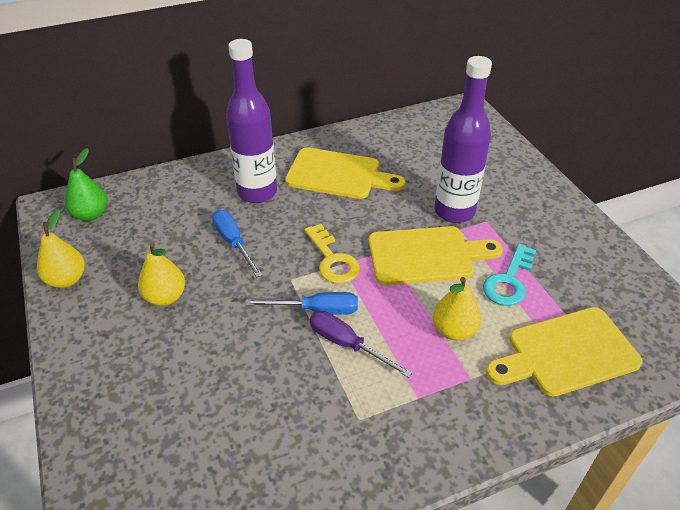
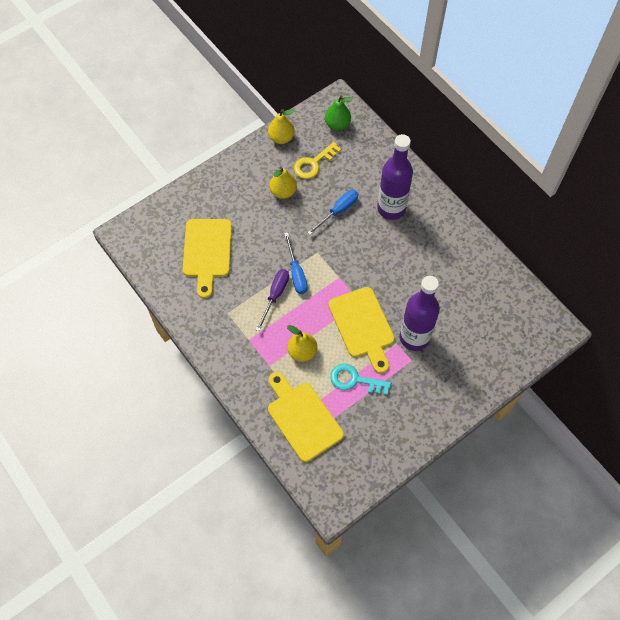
camera: 75 degrees right, 20 degrees up
(332, 260) = (341, 271): yellow key -> yellow key (313, 163)
(338, 175) = (429, 253): yellow cutting board -> yellow cutting board (207, 252)

